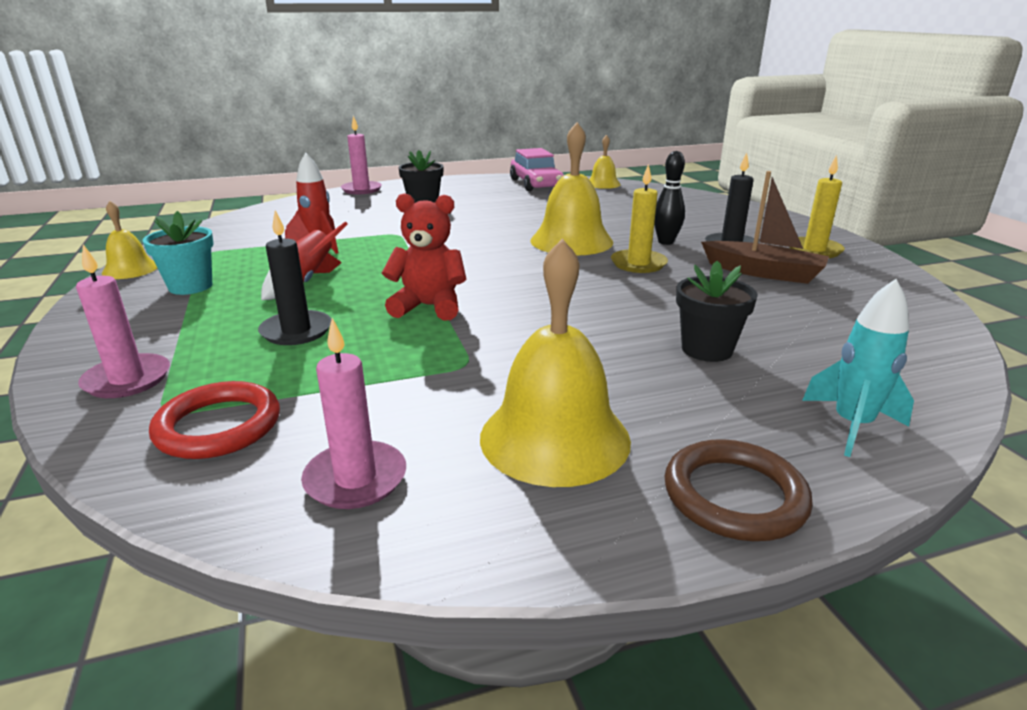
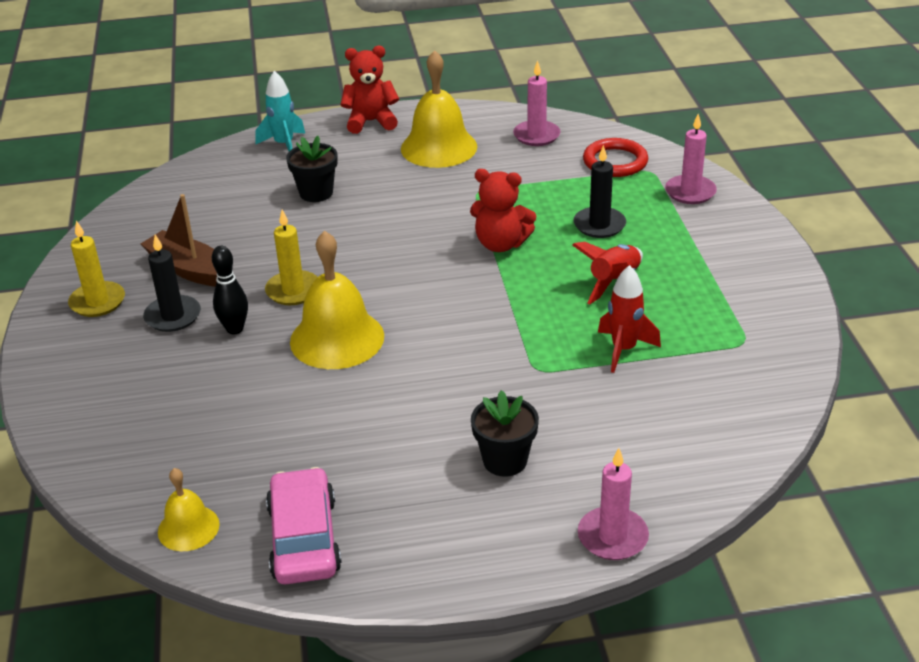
camera: 170 degrees left, 10 degrees up
(130, 269) = (801, 315): yellow bell -> none
(190, 286) = (718, 283): turquoise flower pot -> none
(734, 496) = (371, 122): brown ring -> red teddy bear

